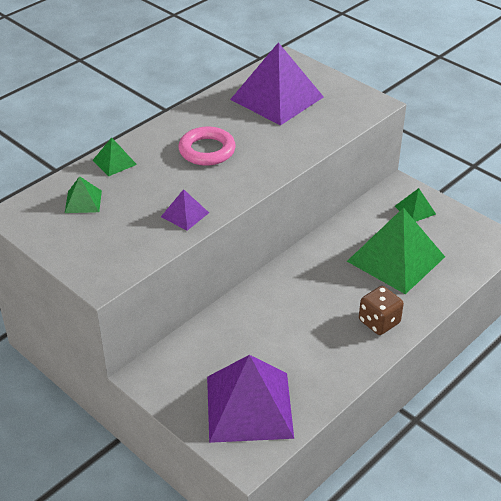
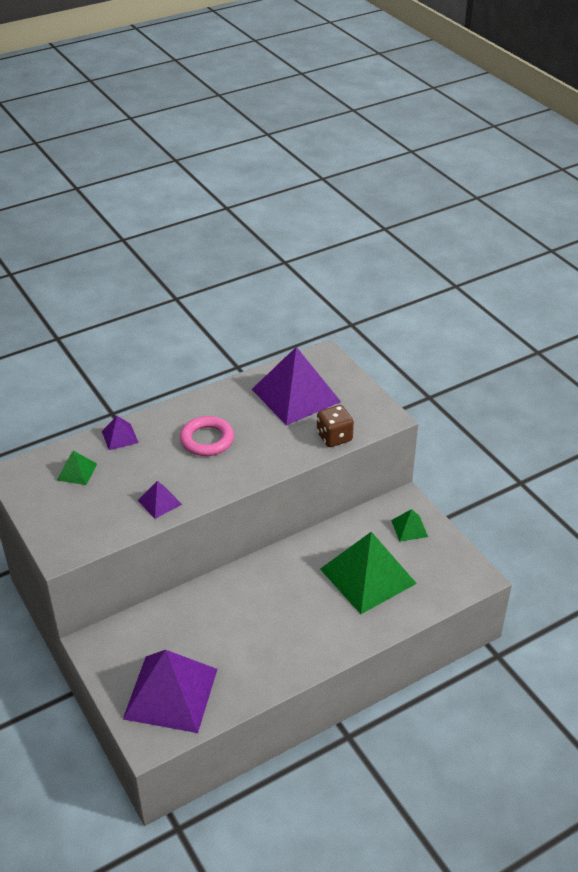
camera: 15 degrees right, 0 degrees up
(114, 162) = (120, 437): green pyramid -> purple pyramid
(379, 322) = (323, 637): brown dice -> brown dice (334, 437)

